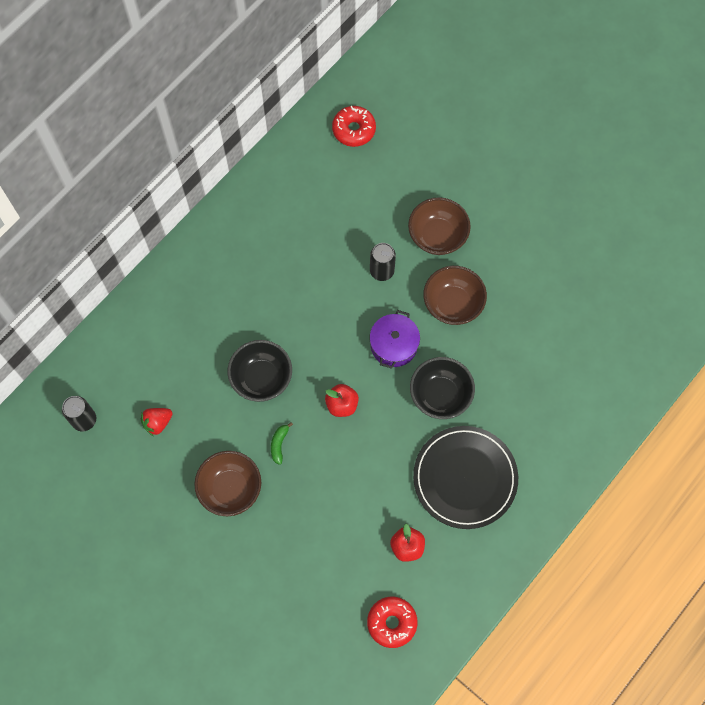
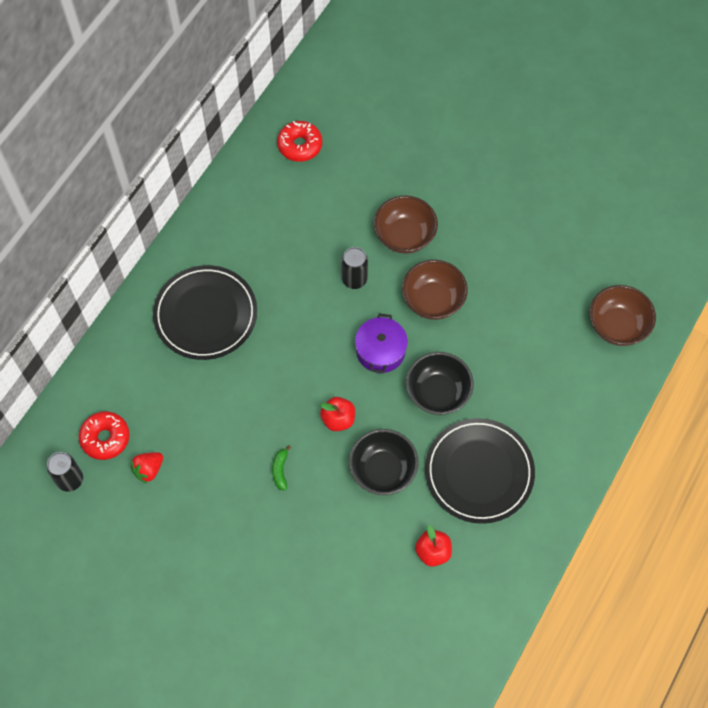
camera: 10 degrees left, 5 degrees down
(230, 489) = (237, 524): brown bowl -> brown bowl (617, 326)
(235, 282) = (205, 314): none -> black plate
(261, 378) = (250, 406): black bowl -> black bowl (383, 470)
(392, 623) = (432, 633): red donut -> red donut (105, 438)

